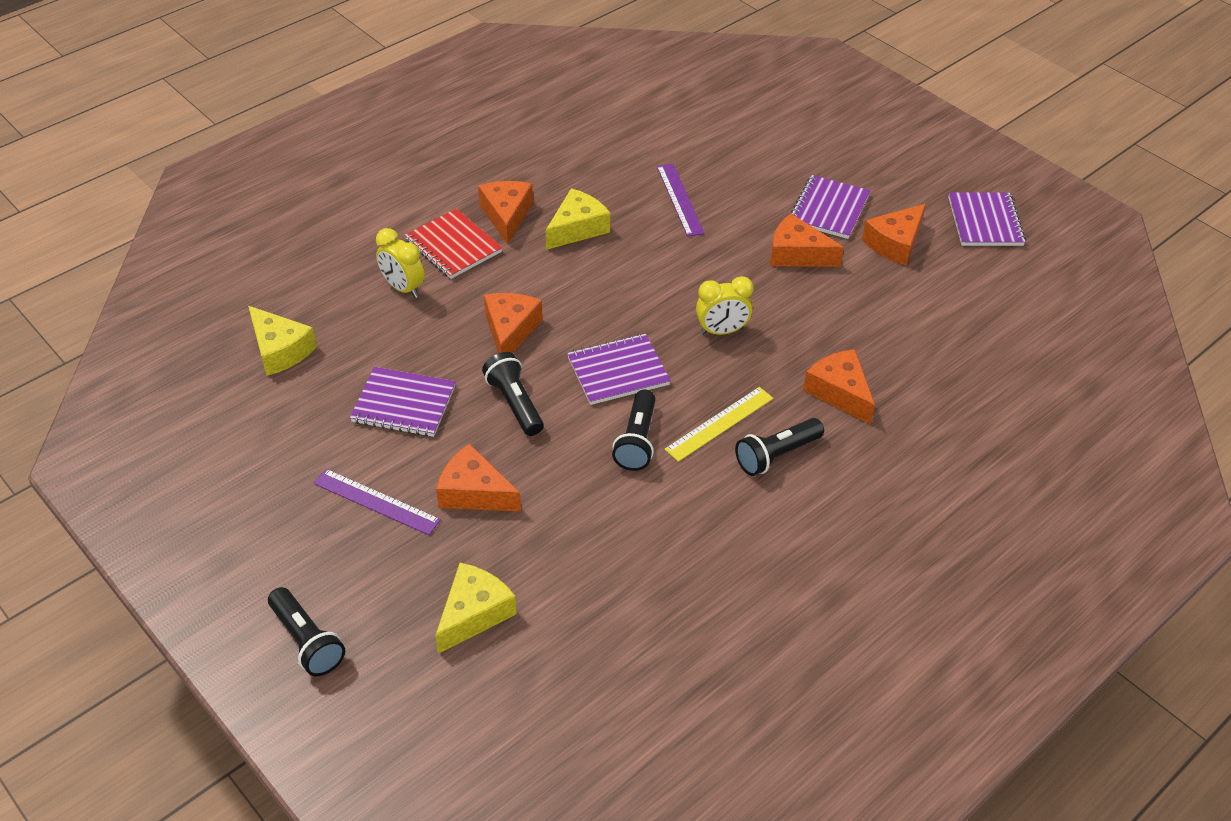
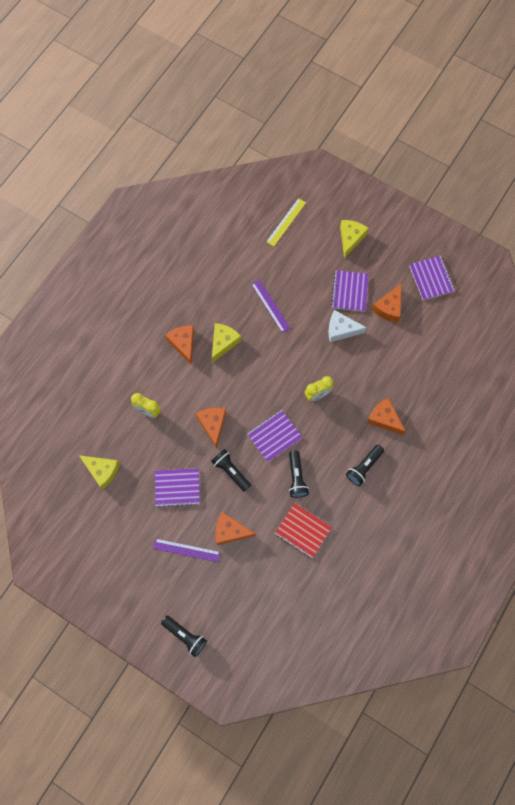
camera: 15 degrees left, 25 degrees up
(453, 246) = (163, 374): red notebook -> red notebook (303, 531)
(474, 613) = (253, 599): yellow cheese -> yellow cheese (350, 238)
(719, 423) = (332, 455): yellow ruler -> yellow ruler (286, 222)
(797, 254) = (341, 330): orange cheese -> white cheese

